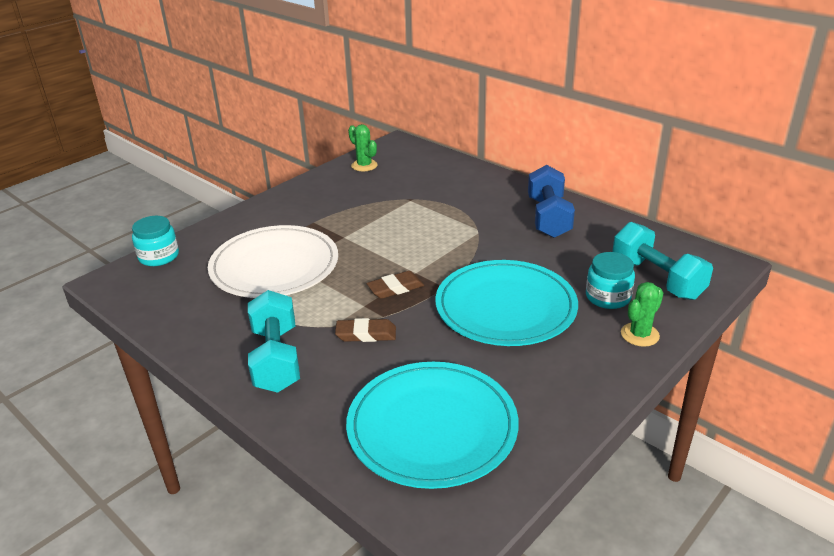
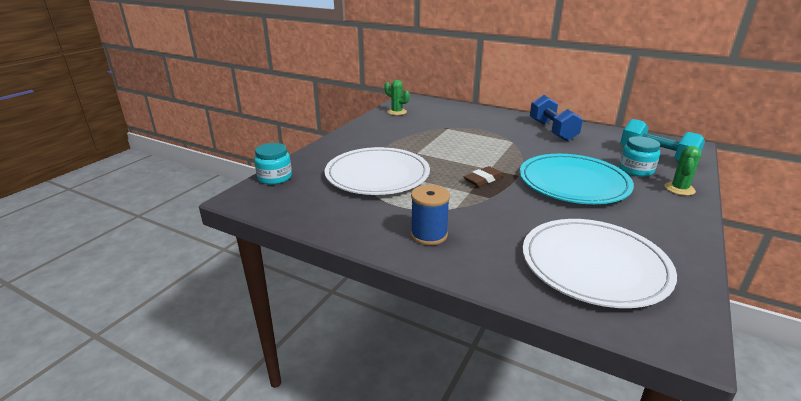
camera: 15 degrees left, 5 degrees down
(276, 359) = (429, 235): turquoise dumbbell -> blue spool
(366, 334) = (486, 210): brown eraser -> none
(432, 427) = (594, 265): turquoise plate -> white plate

